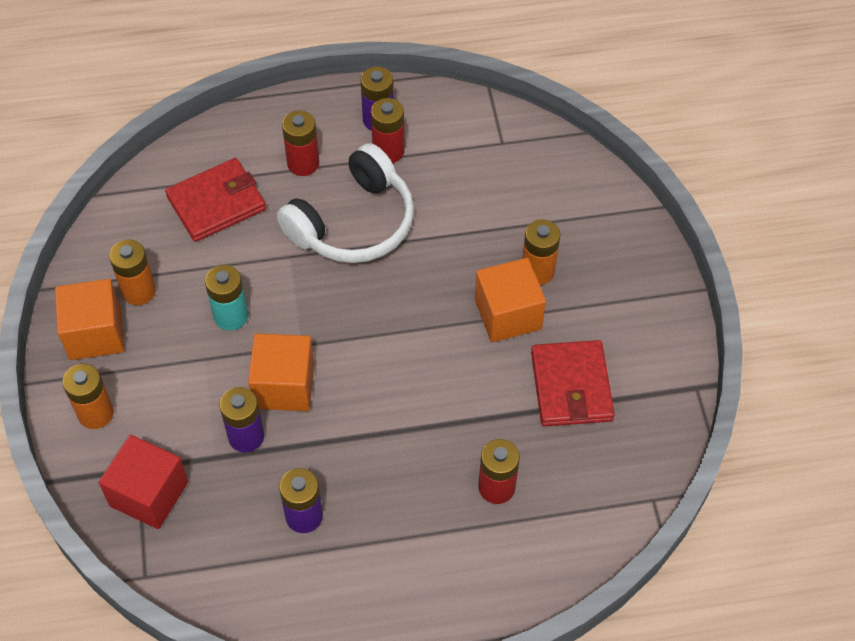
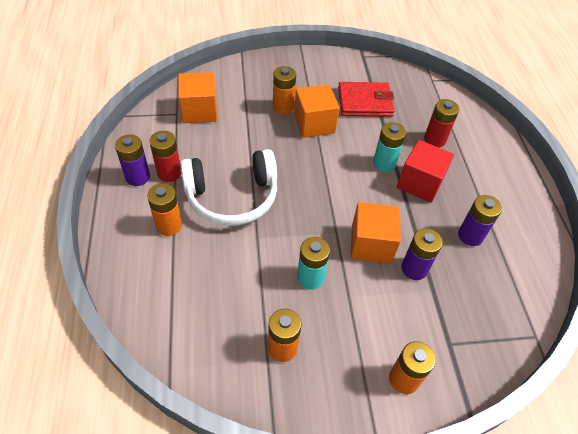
camera: 90 degrees left, 5 degrees down
(95, 333) = (325, 383): orange cube -> orange cube (199, 111)
(149, 494) = (470, 334): red cube -> red cube (420, 183)
(216, 203) = (197, 287): red wallet -> none
(303, 163) = (169, 225): red battery -> orange battery
(353, 223) = (232, 197): white headphones -> white headphones turned 120 degrees clockwise
(435, 409) = (384, 163): none -> turquoise battery

